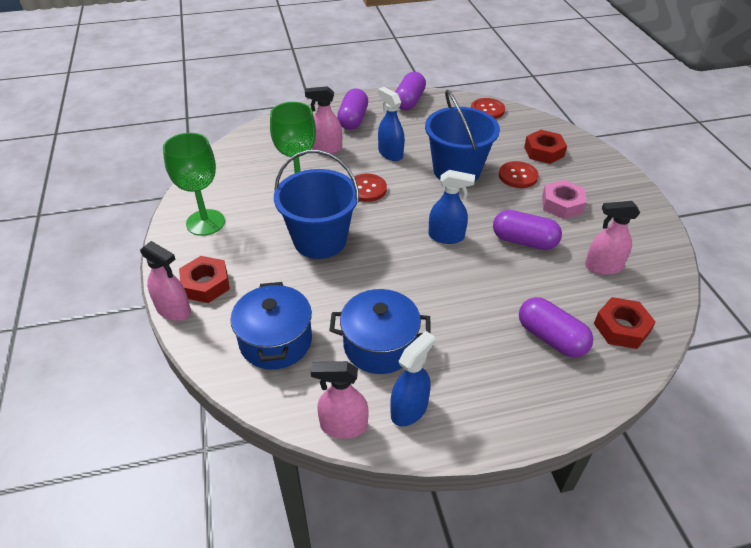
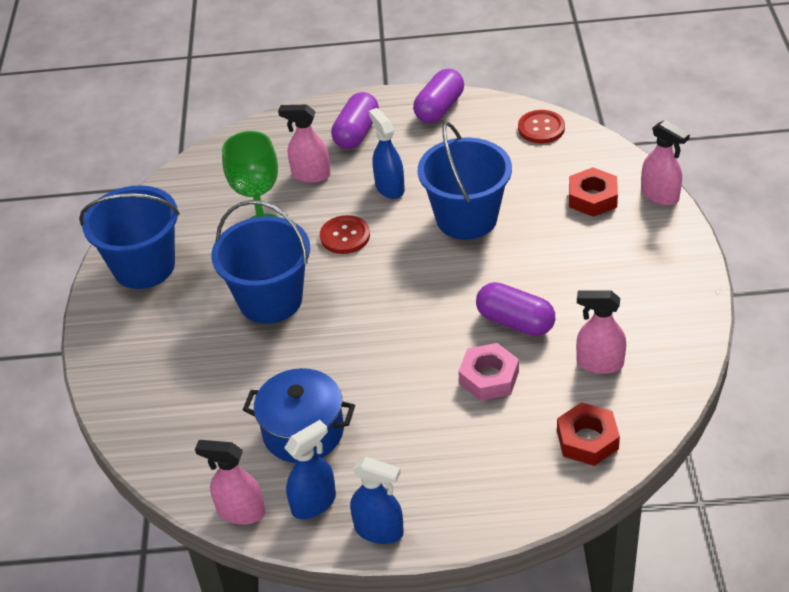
camera: 15 degrees right, 0 degrees up
(174, 310) = (91, 370): pink spray bottle -> pink spray bottle (660, 195)
(205, 222) = (144, 266): green goblet -> blue bucket
(206, 284) = (131, 343): red nut -> none
(276, 341) = (192, 415): blue pot -> none
(446, 236) = (422, 308): blue spray bottle -> blue spray bottle (379, 530)
(518, 176) = (543, 231): red button -> none
(551, 338) = (499, 443): purple capsule -> none
(562, 204) = (584, 276): pink nut -> pink nut (489, 378)

